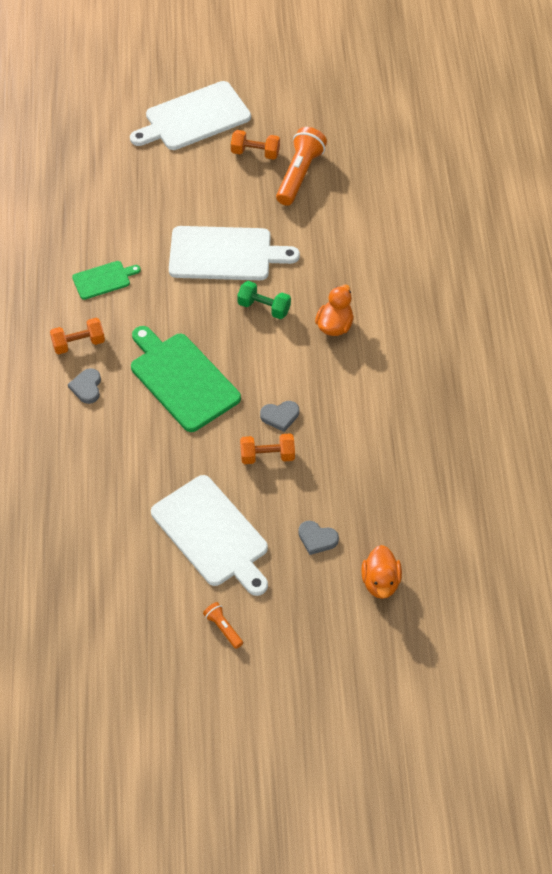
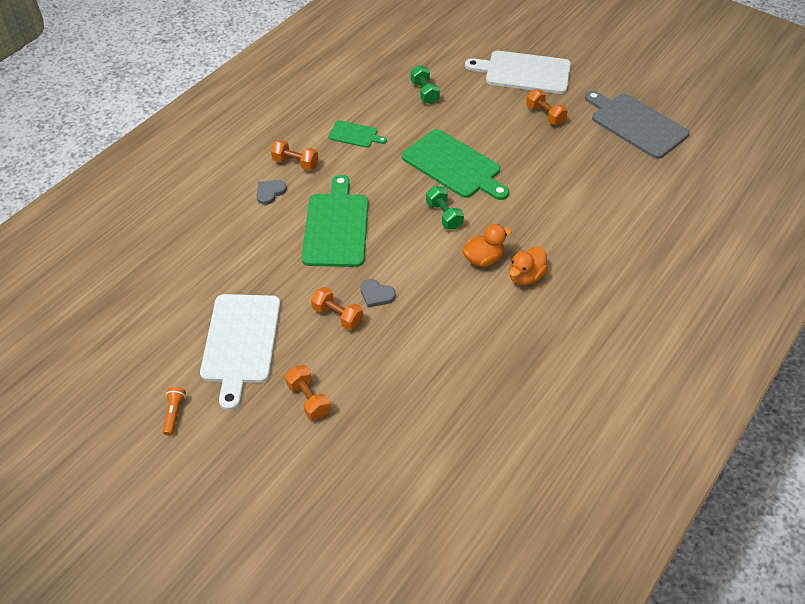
camera: 40 degrees right, 5 degrees down
(123, 195) = (424, 92): none -> green dumbbell
(225, 254) = (454, 166): white cutting board -> green cutting board
(299, 174) = (563, 145): orange flashlight -> none
(317, 538) = (308, 399): grey heart -> orange dumbbell
(340, 114) = (636, 124): none -> grey cutting board
(380, 582) = (319, 468): orange duck -> orange duck (525, 276)

